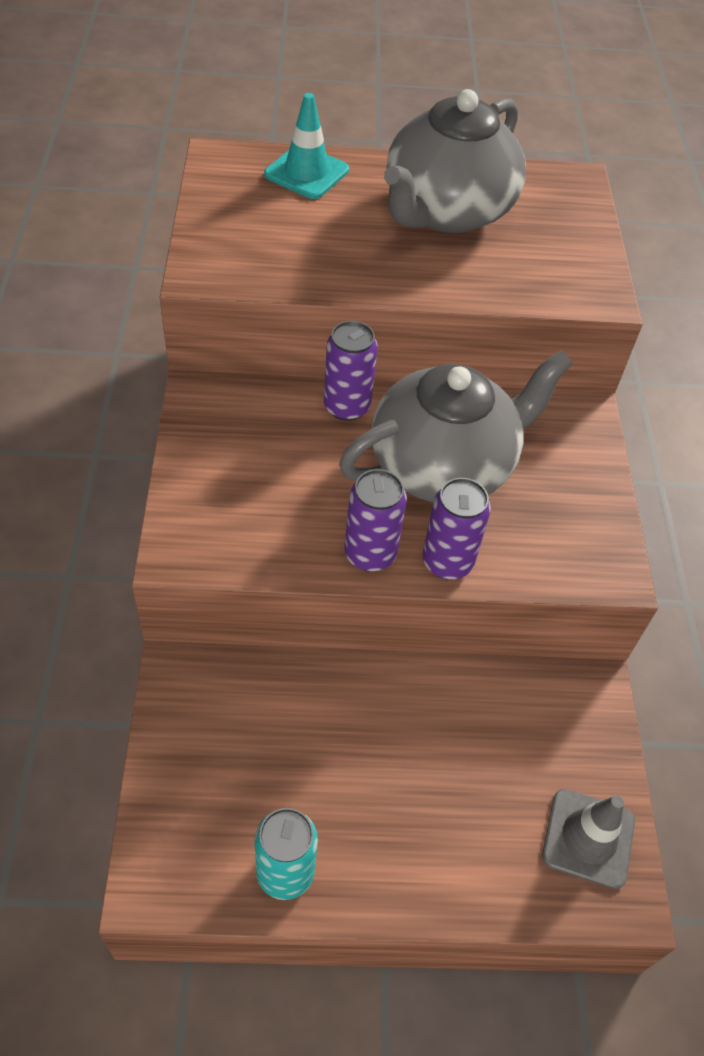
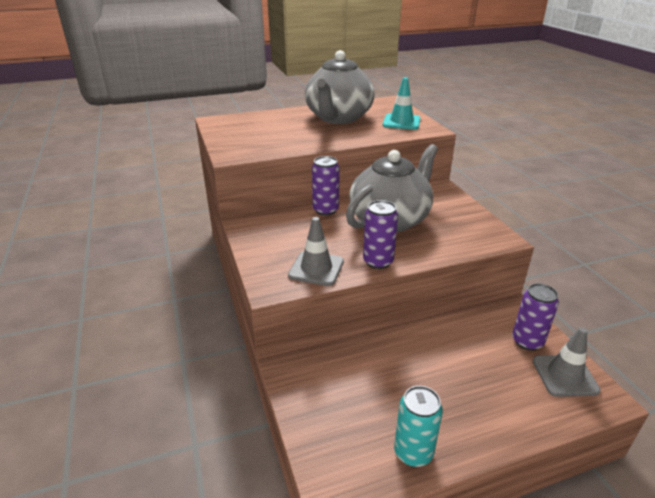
camera: 15 degrees left, 20 degrees down
(265, 536) = (316, 268): none -> grey traffic cone
(306, 172) = (262, 118): turquoise traffic cone -> turquoise traffic cone (401, 122)
(447, 562) = (420, 255): purple can -> purple can (527, 341)

